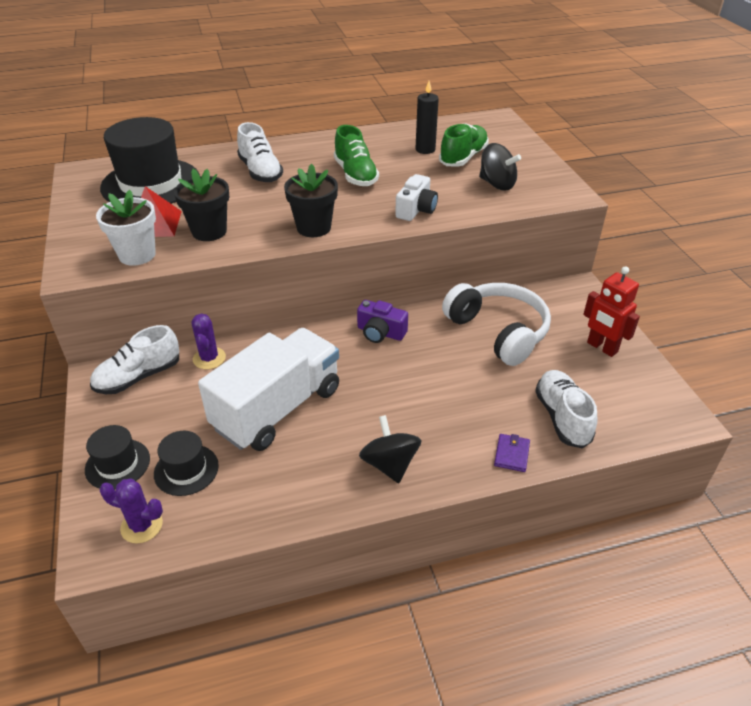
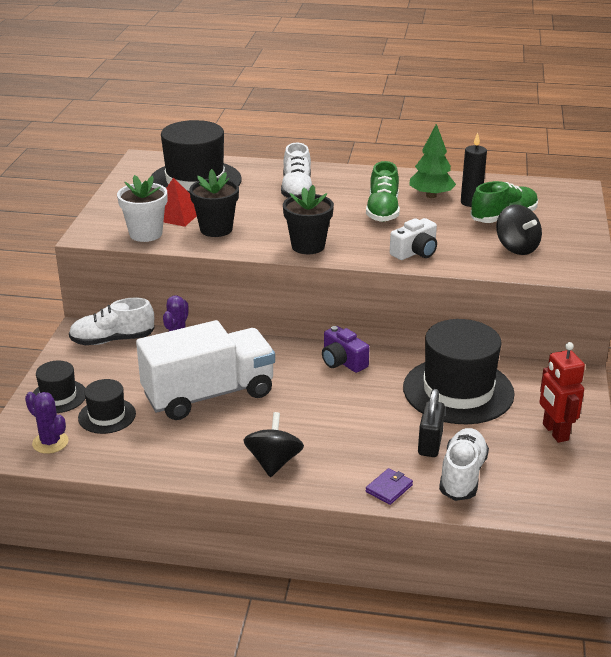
camera: 25 degrees right, 10 degrees down
(386, 150) = (431, 196): none -> green tree
(498, 331) = (458, 391): white headphones -> black hat
(513, 394) = (430, 444): none -> black padlock

